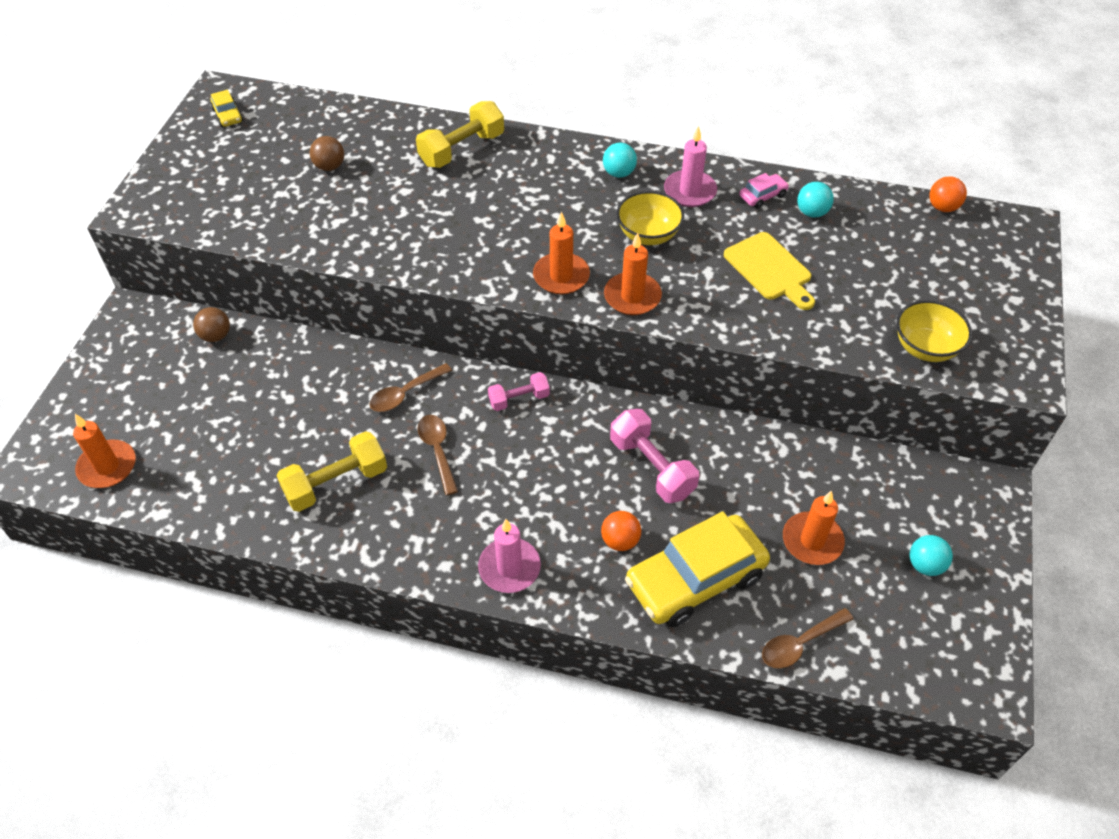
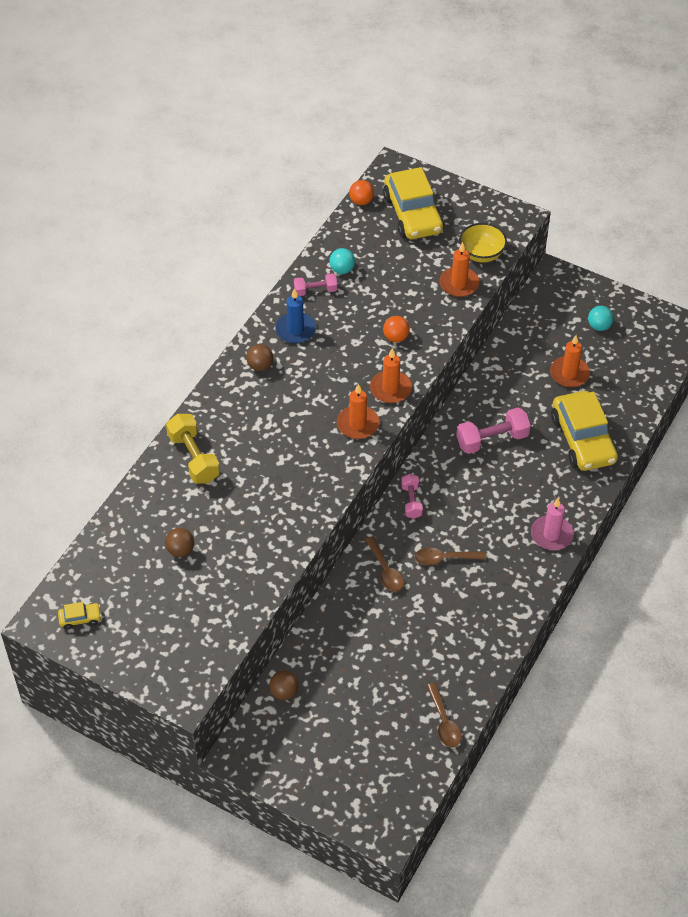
camera: 75 degrees left, 0 degrees up
(107, 466) = (400, 775): orange candle -> orange candle (459, 284)
(336, 483) = (456, 625): yellow dumbbell -> none
(619, 173) = (260, 366): turquoise ball -> brown ball
(620, 541) = (545, 471): orange ball -> orange ball (396, 337)
(648, 235) = (333, 365): yellow bowl -> none
(690, 191) = (295, 330): pink candle -> blue candle
(762, 196) = (315, 291): pink car -> pink dumbbell
(770, 269) = (389, 308): yellow cutting board -> none
(800, 643) = (637, 401): brown spoon -> brown spoon (444, 722)
(954, 261) = (413, 214): none -> yellow car

